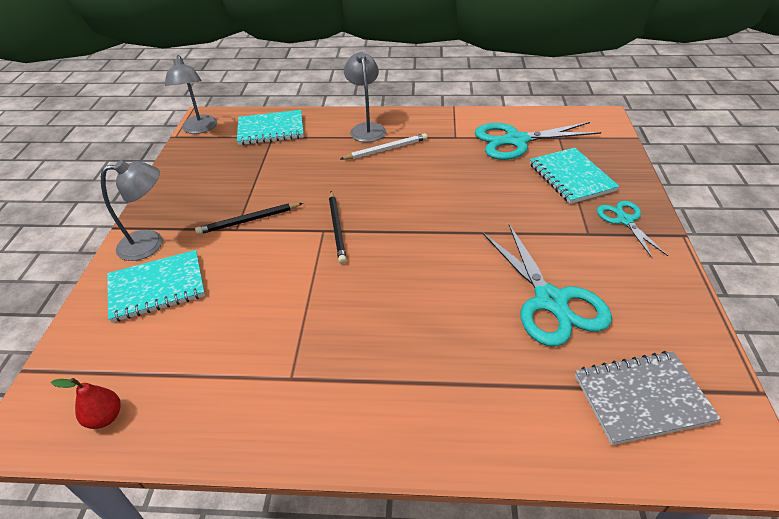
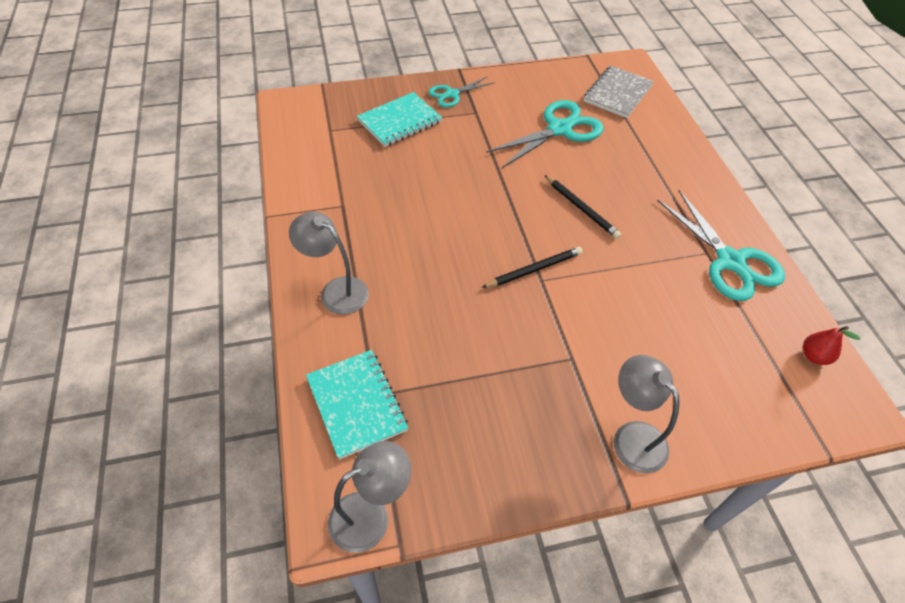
camera: 110 degrees left, 10 degrees up
(157, 287) = (683, 392): turquoise notebook -> none
(249, 220) = (554, 351): black pencil -> black pencil (581, 208)
(366, 128) = (336, 290): grey lamp -> grey lamp turned 60 degrees clockwise
(386, 149) = (381, 261): white pencil -> none
(516, 141) = (342, 158): turquoise scissors -> turquoise scissors (730, 261)
(642, 398) = (617, 93): grey notebook -> grey notebook turned 60 degrees clockwise

